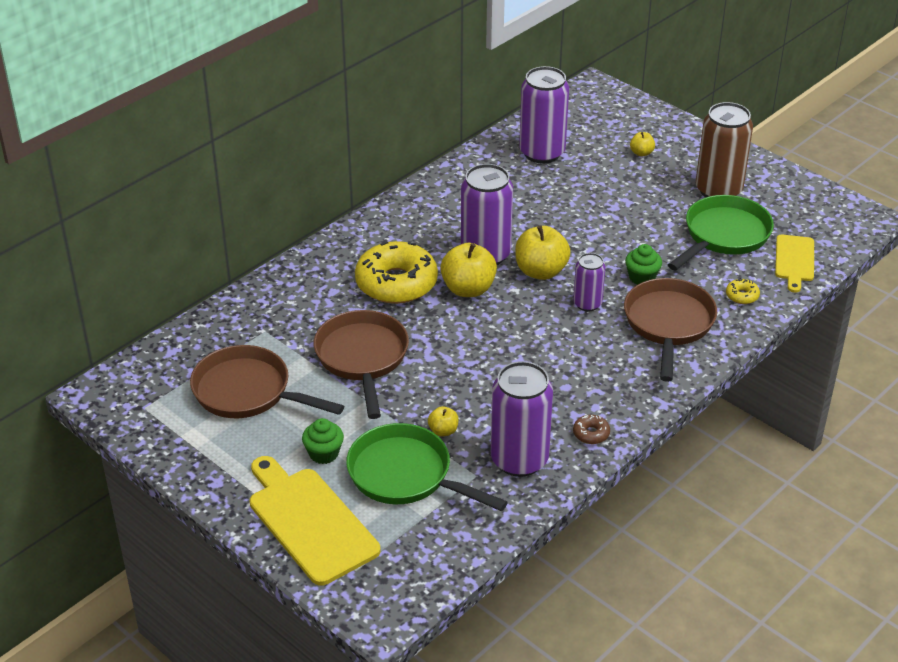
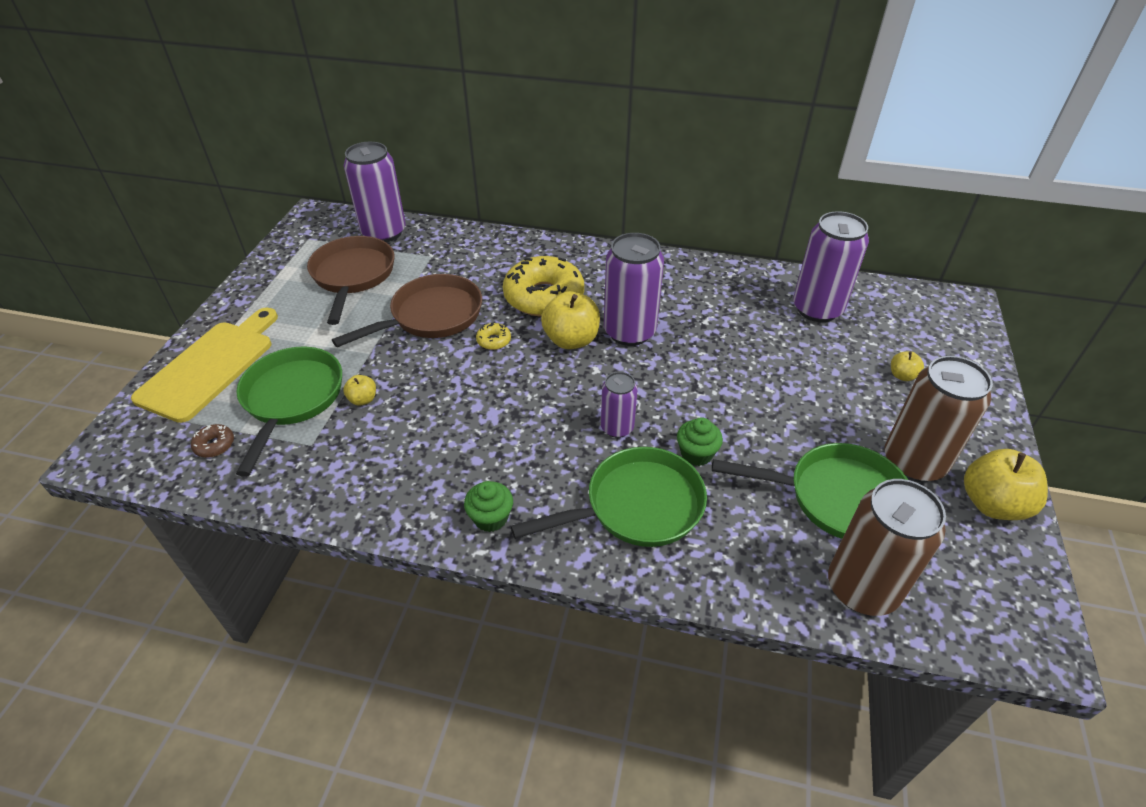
camera: 60 degrees right, 5 degrees up
(324, 453) = (298, 342): green cupcake -> green cupcake (490, 518)
(519, 460) = (347, 467): purple can -> purple can (384, 232)
(541, 271) = (638, 376): yellow apple -> yellow apple (992, 504)
(591, 434) = (415, 507): brown donut -> brown donut (214, 445)
(668, 324) = (636, 506): brown pan -> green pan
(742, 296) = (744, 557): yellow donut -> yellow donut (494, 341)
(794, 261) = (862, 588): yellow cutting board -> brown can

